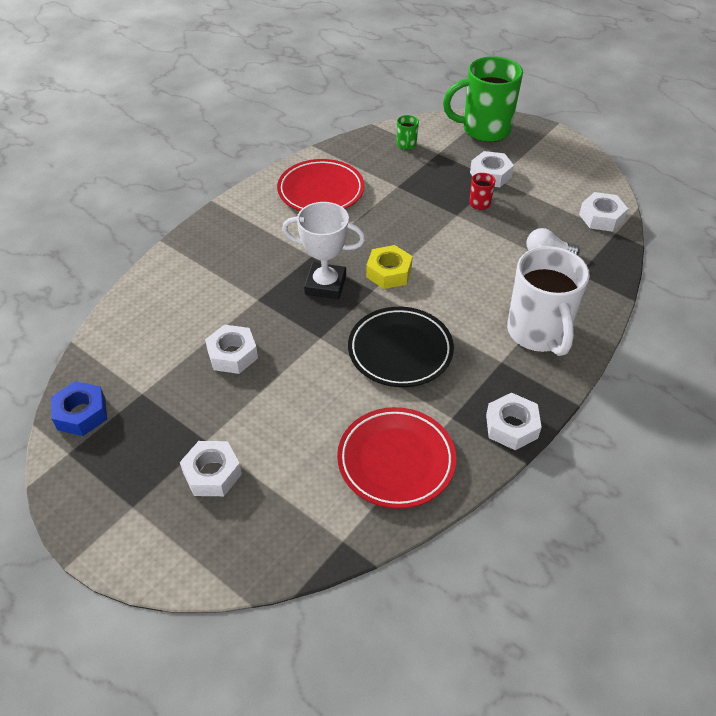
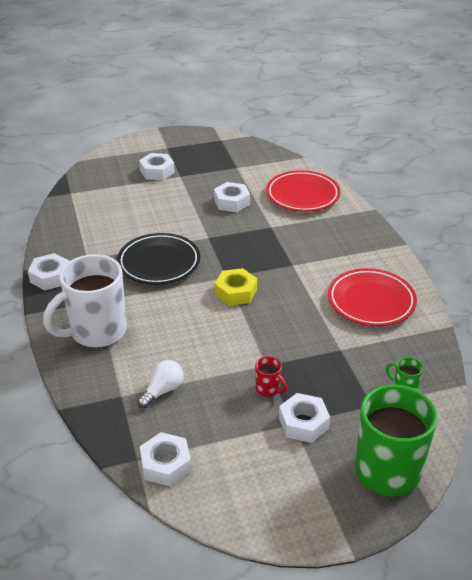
camera: 125 degrees right, 10 degrees down
(81, 414) = (243, 148): blue nut -> none
(325, 285) = (254, 258): white trophy -> none
(396, 461) = (88, 226): red plate -> red plate (302, 195)
(538, 333) = (96, 332): white mug -> white mug turned 60 degrees counterclockwise

